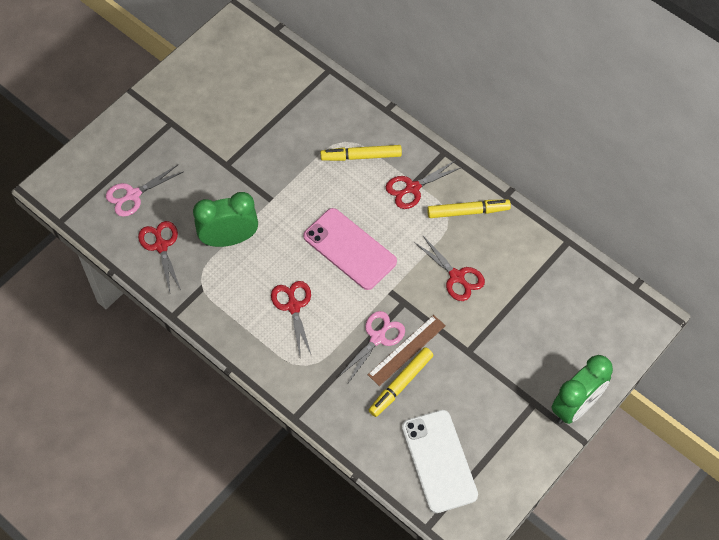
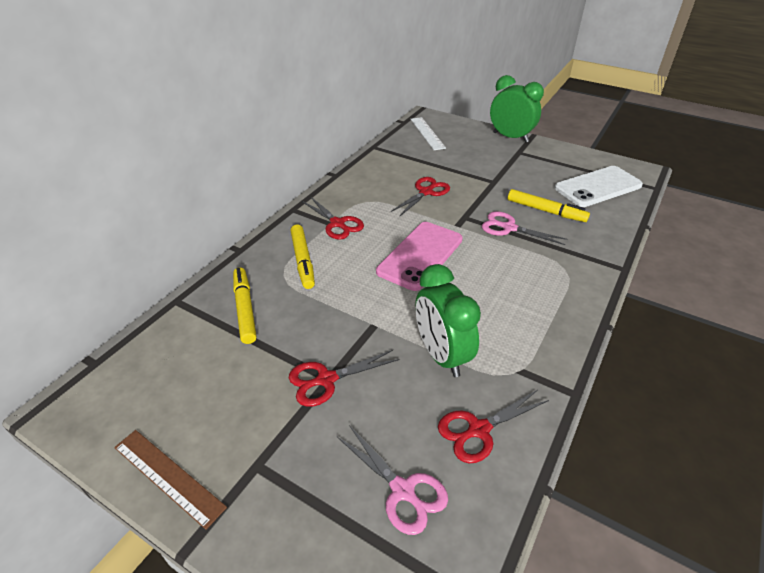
camera: 100 degrees left, 20 degrees down
(293, 306) = (505, 286): red scissors -> red scissors (326, 379)
(407, 350) = (511, 211): brown ruler -> brown ruler (168, 476)
(468, 211) = (357, 191): yellow marker -> yellow marker (245, 309)
(598, 308) = (427, 133): none -> white ruler

